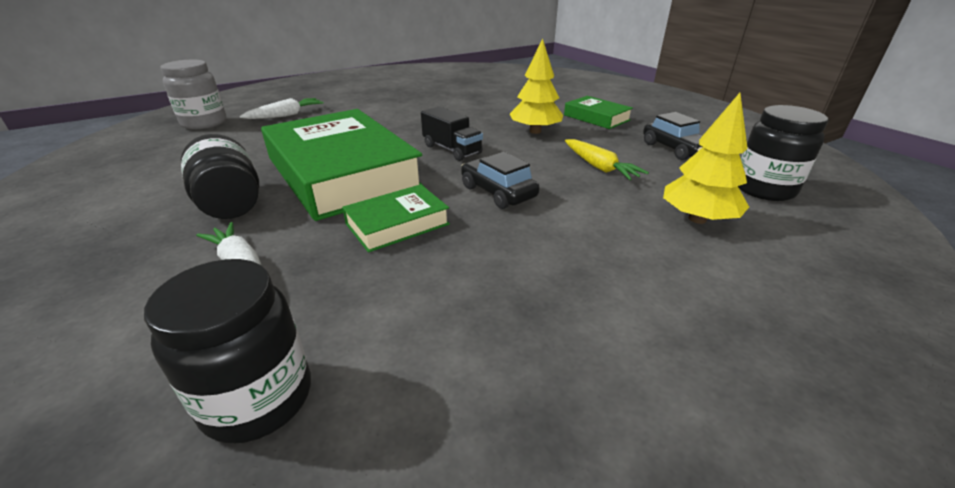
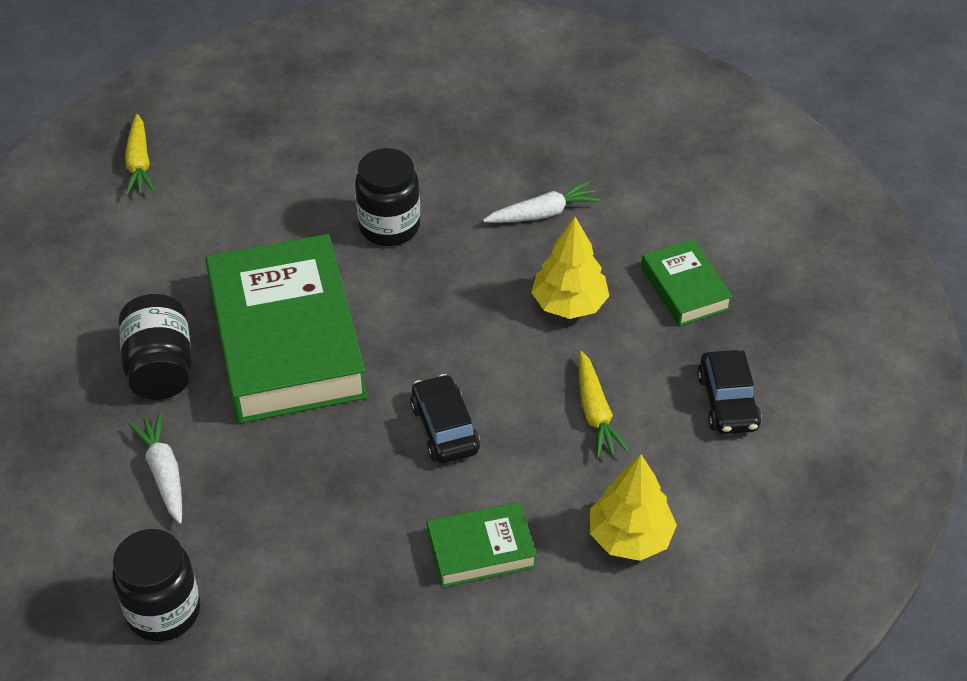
camera: 20 degrees right, 15 degrees up
(204, 123) = (139, 163): grey jar -> yellow carrot
(286, 115) = (247, 166): white carrot -> white carrot (542, 213)
(397, 224) = (317, 452): green book -> green book (481, 550)
(452, 150) = (434, 322): black truck -> none
(763, 189) = (758, 513): black jar -> black jar (389, 227)

